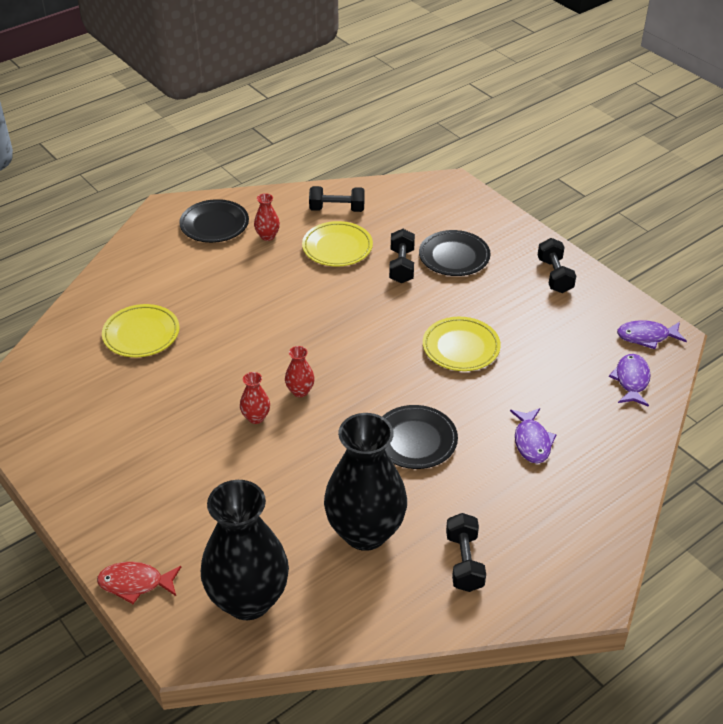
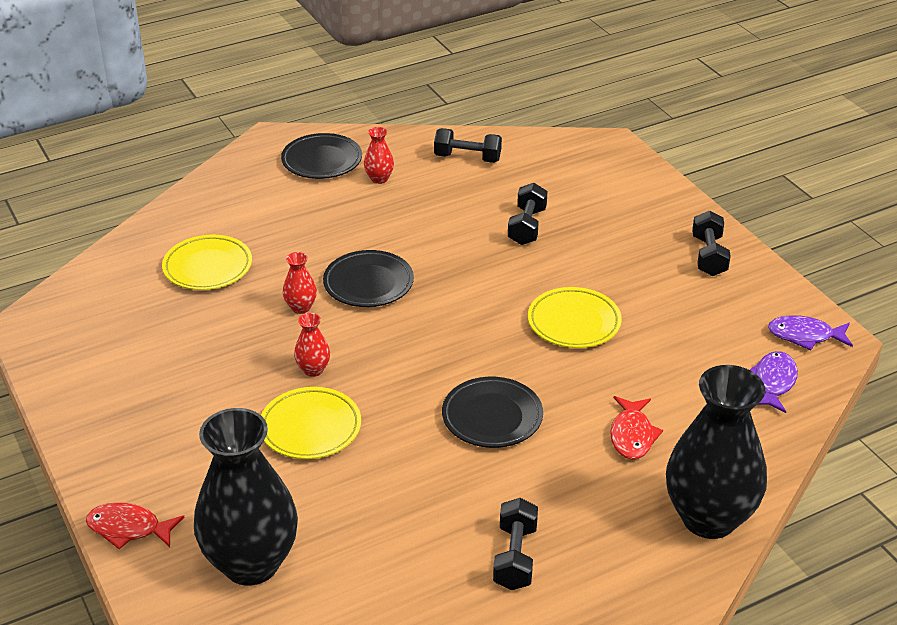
camera: 10 degrees right, 5 degrees down
(300, 391) = (372, 348): red vase -> red vase (301, 307)
(337, 248) = (457, 199): yellow plate -> yellow plate (310, 428)
(365, 532) = (406, 509): black vase -> black vase (709, 518)
(454, 257) = (592, 223): black plate -> black plate (368, 283)
(532, 441) = (632, 435): purple fish -> red fish

